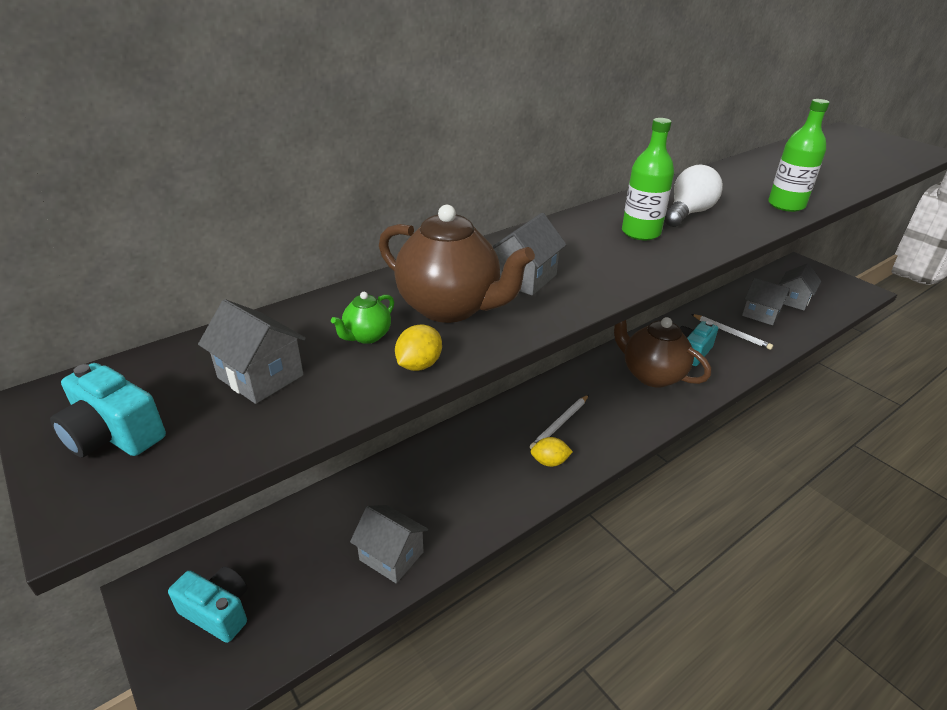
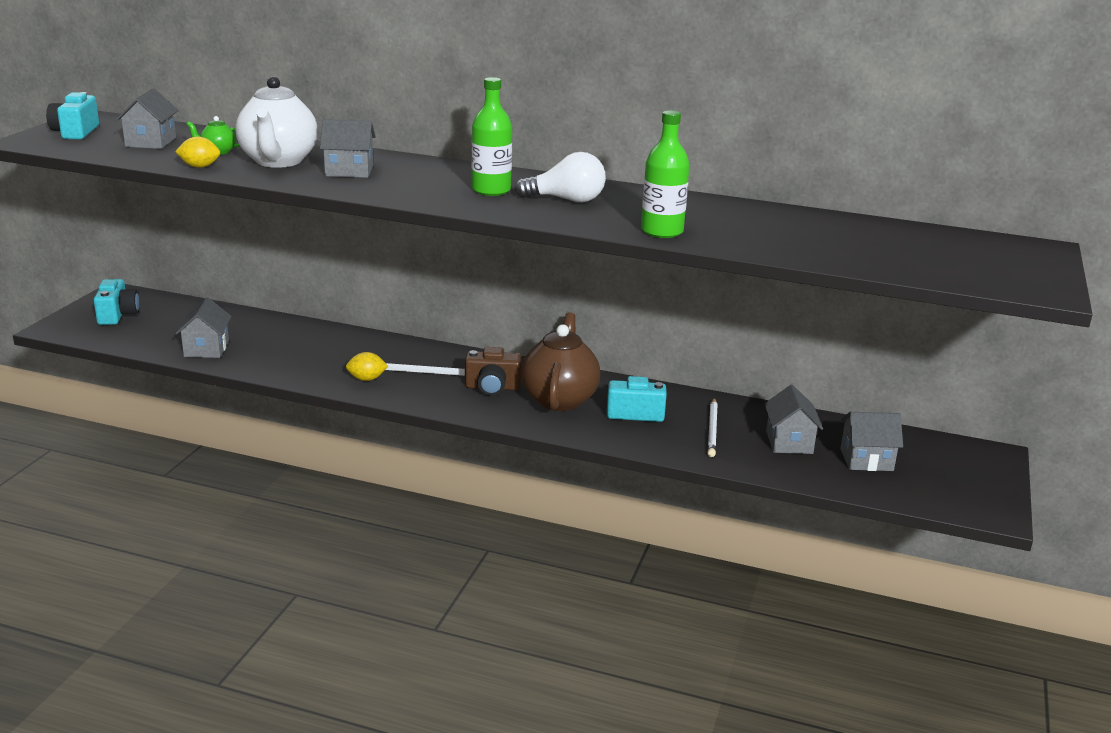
camera: 55 degrees right, 10 degrees down
(450, 308) = (278, 161): brown teapot -> white teapot
(549, 462) = (367, 379): yellow lemon -> yellow lemon turned 60 degrees counterclockwise
(612, 398) = (492, 387): none -> brown camera

